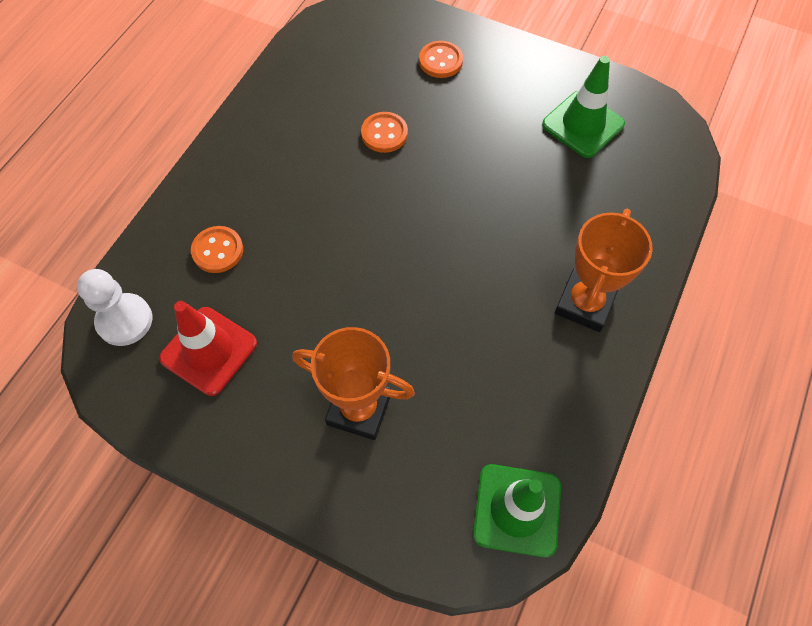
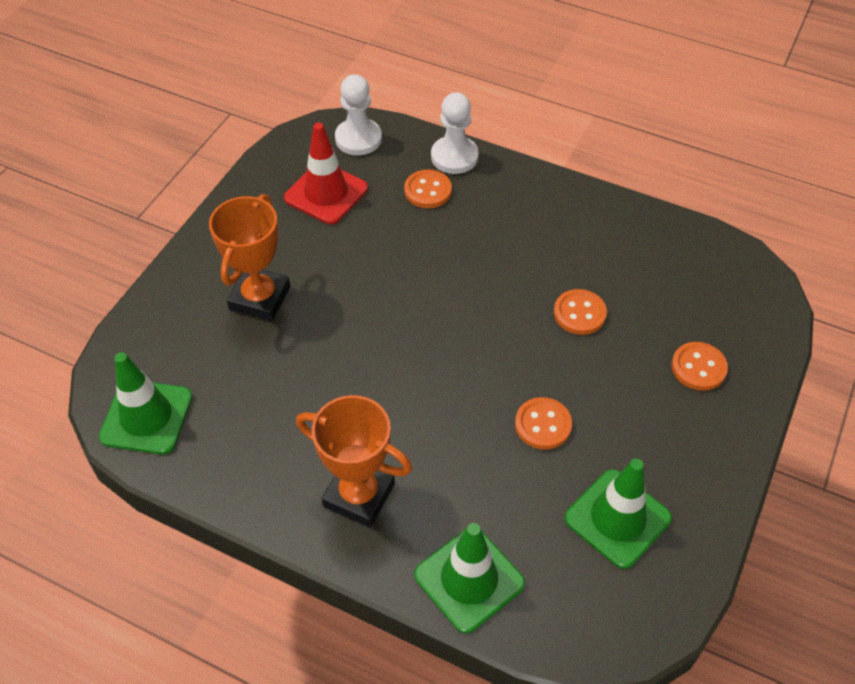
camera: 90 degrees right, 10 degrees down
(170, 226) = (454, 157): none -> white pawn
(502, 166) = (543, 425): none -> orange button
(649, 222) = (469, 579): none -> green traffic cone

